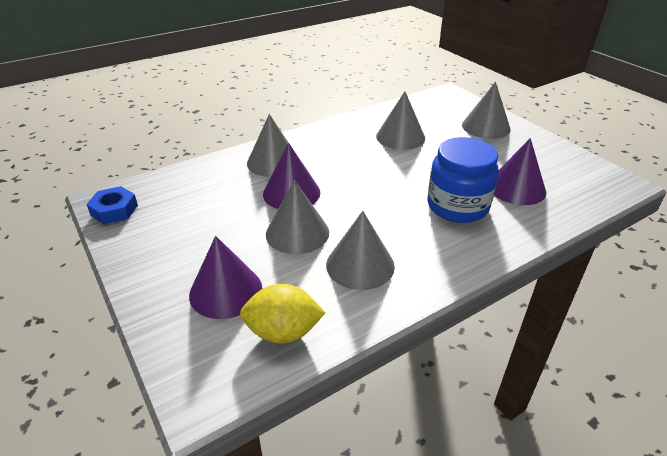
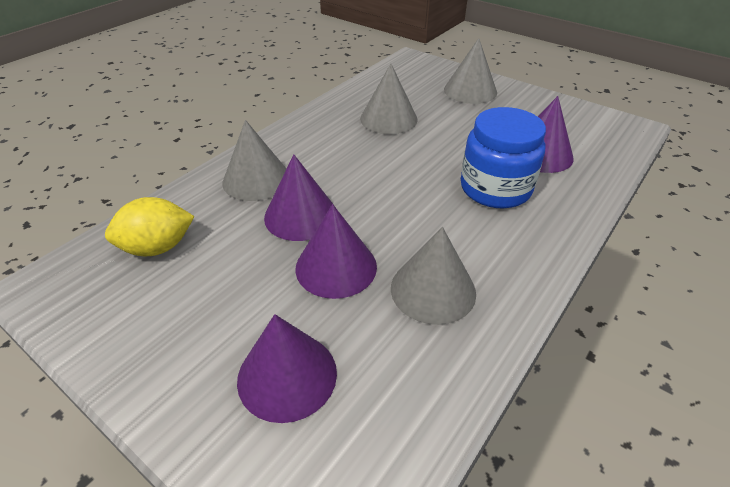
camera: 20 degrees left, 5 degrees up
(114, 210) = (66, 298): blue nut -> none
(283, 332) = (392, 412): yellow lemon -> yellow lemon (158, 247)
(297, 233) = (336, 267): grey cone -> purple cone

